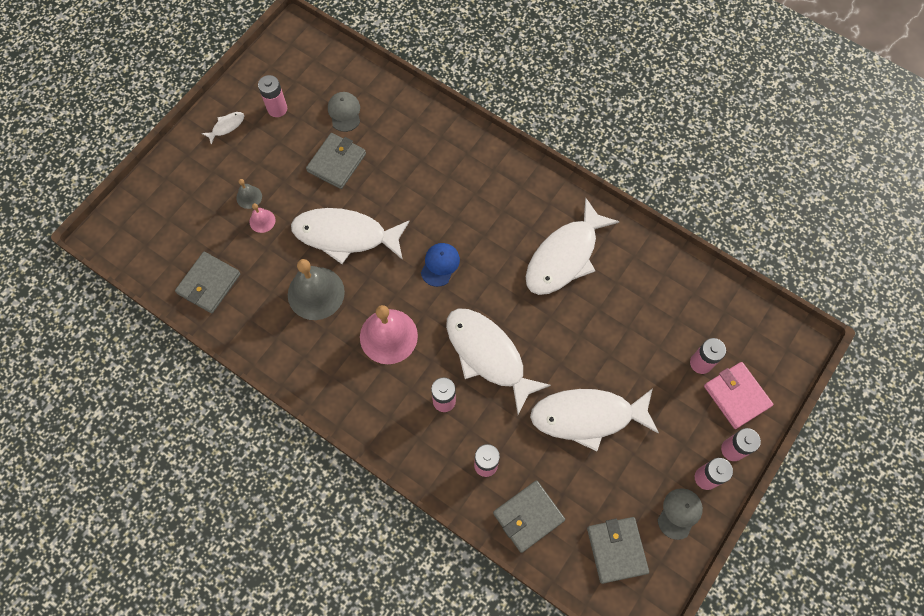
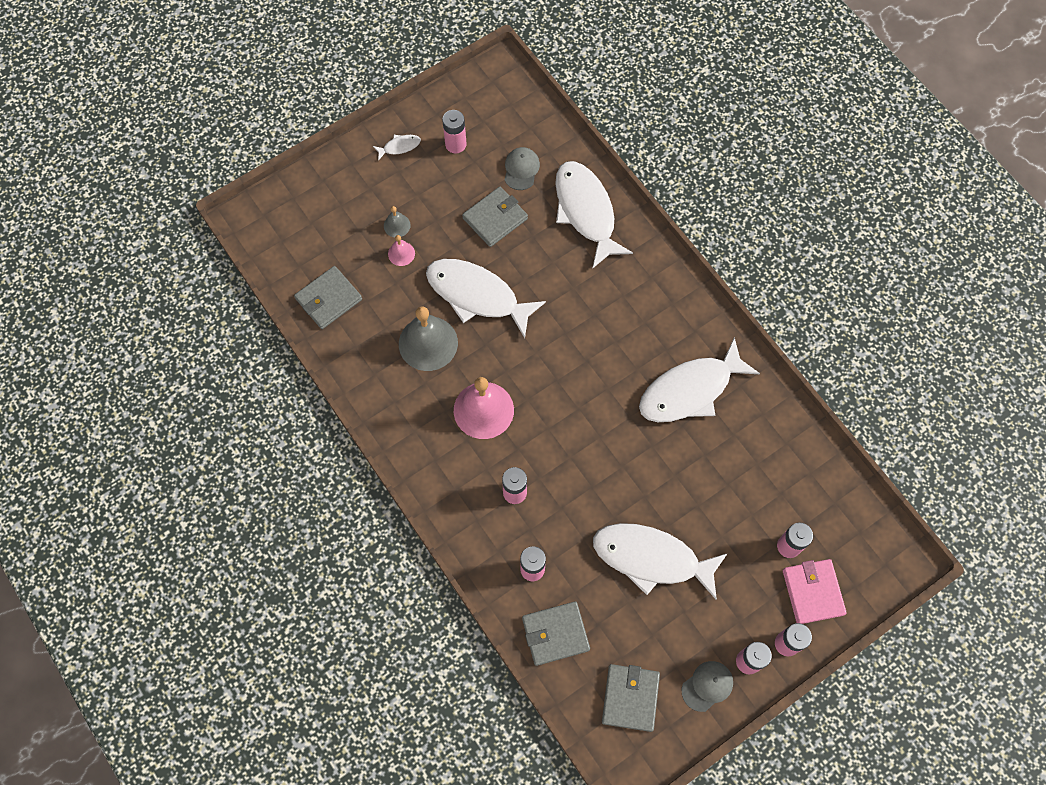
camera: 20 degrees right, 0 degrees up
(440, 265) = (560, 356): blue cap -> none
(488, 355) = (575, 463): white fish -> white fish (586, 211)

